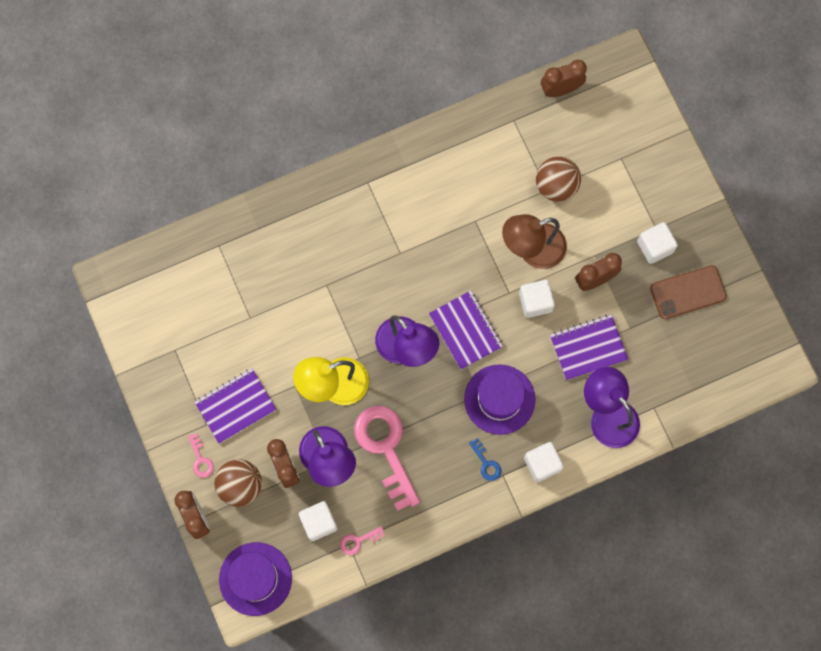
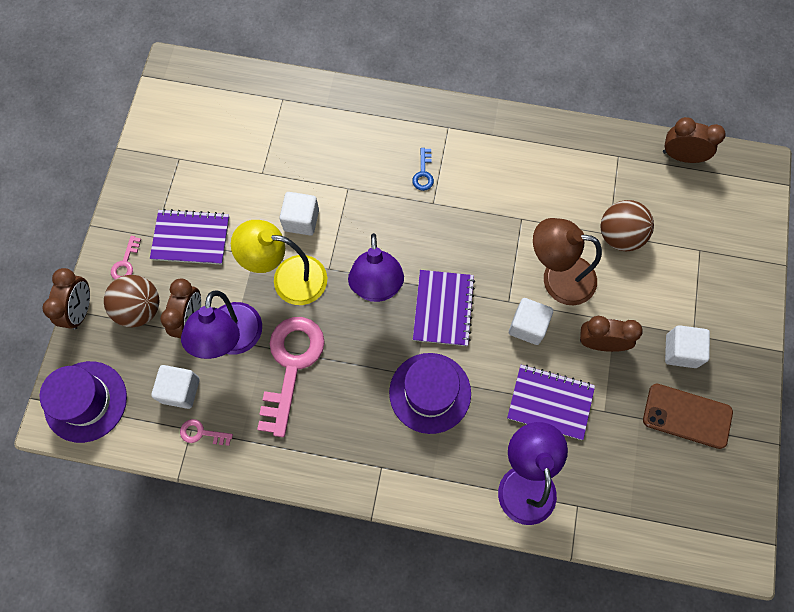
camera: 35 degrees right, 5 degrees down
(486, 463) = (374, 444): blue key -> blue key (423, 173)
(542, 464) = (427, 483): white cube -> white cube (301, 220)

